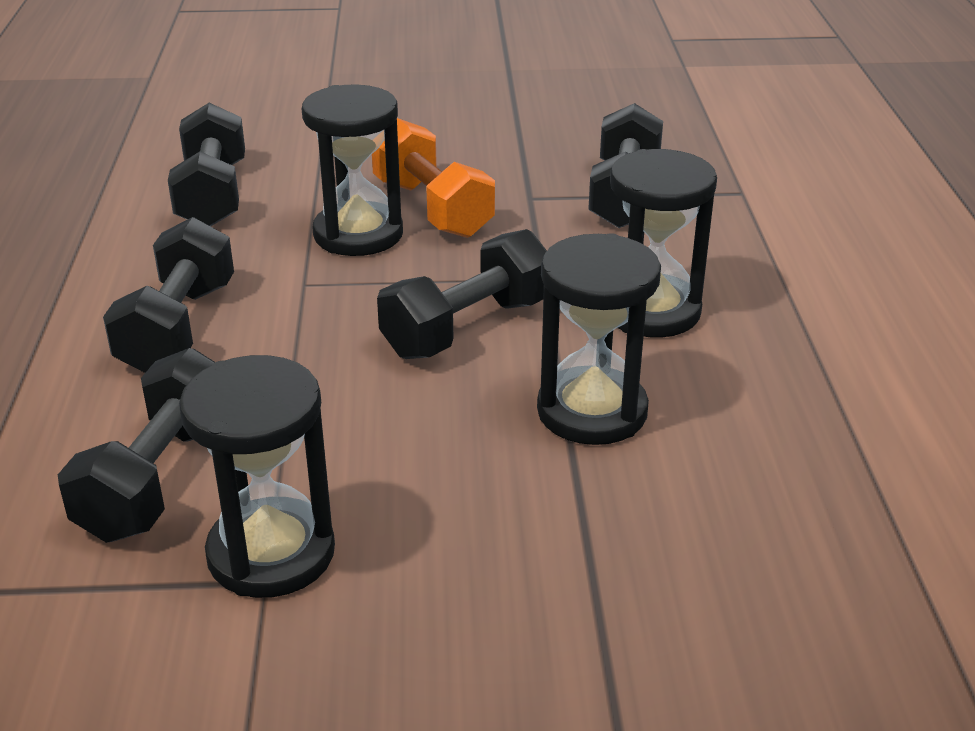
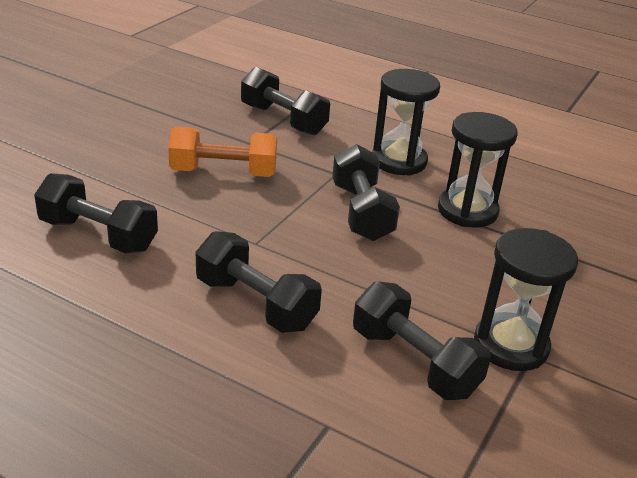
camera: 60 degrees left, 0 degrees up
(358, 234) = (222, 205): black hourglass -> none

